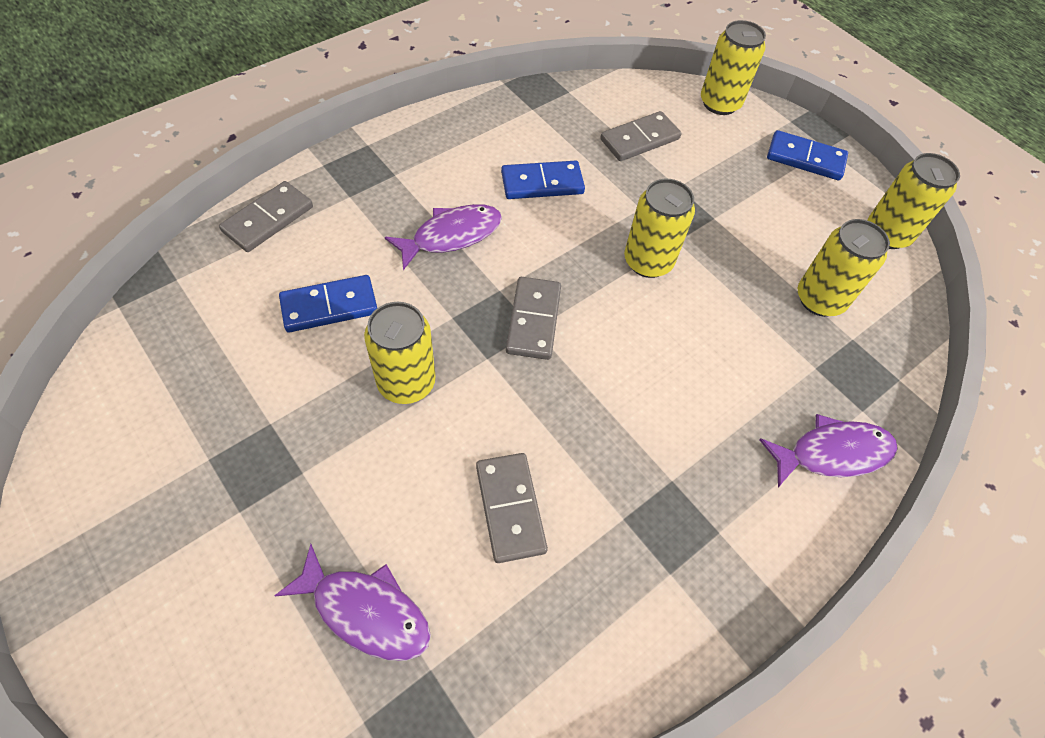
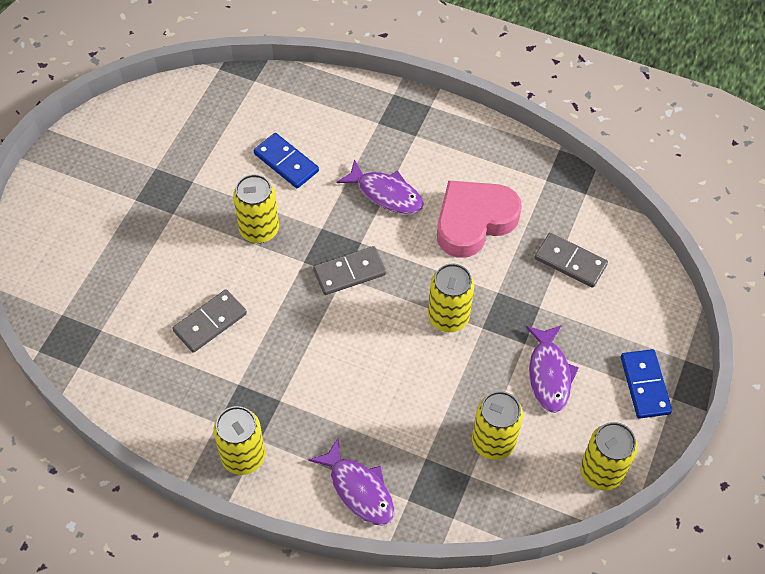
camera: 65 degrees right, 0 degrees up
(268, 219) = (328, 94): grey domino -> none
(365, 611) = (115, 285): purple fish -> purple fish (549, 374)
(542, 183) = (474, 221): blue domino -> pink heart
(720, 103) = (661, 300): yellow can -> yellow can (243, 456)

